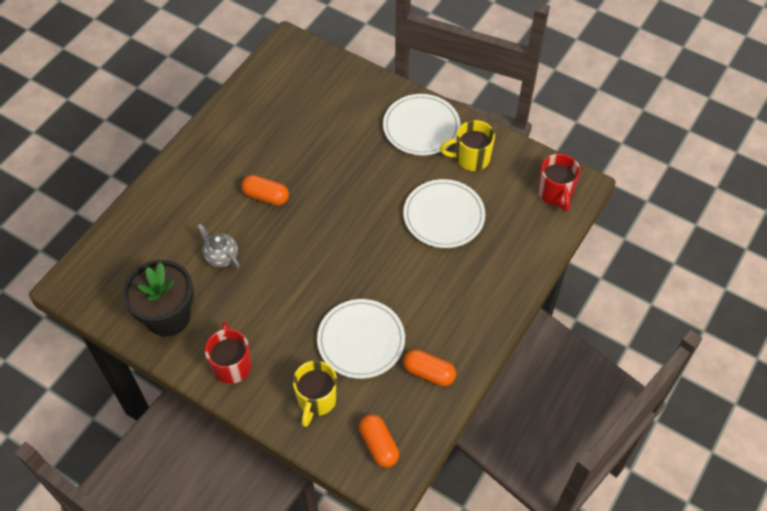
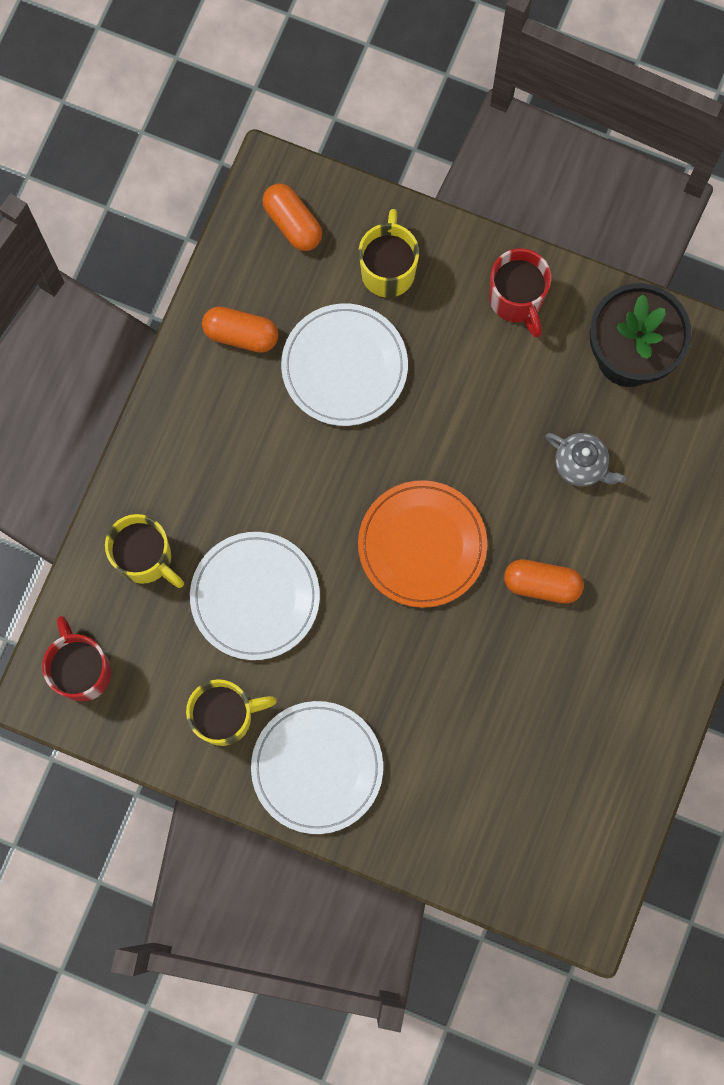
camera: 170 degrees right, 20 degrees up
(334, 228) = (422, 545): none -> orange plate
(510, 247) = (145, 558): none -> yellow mug

